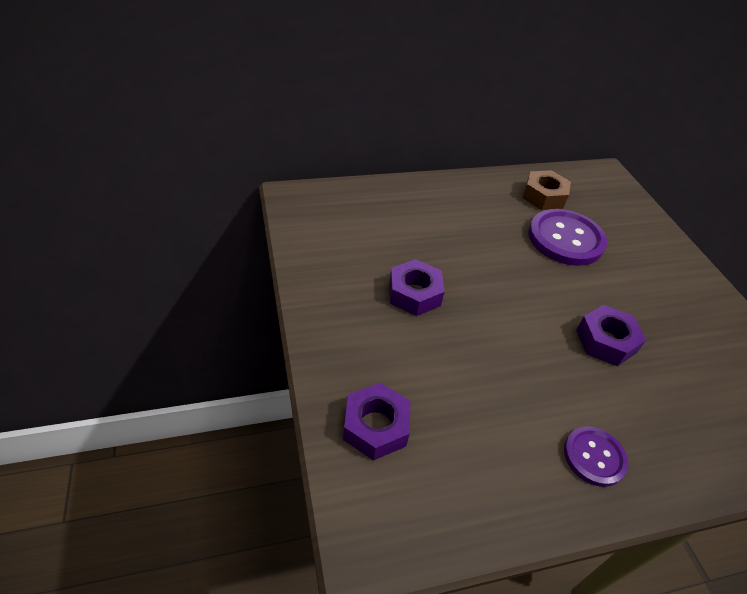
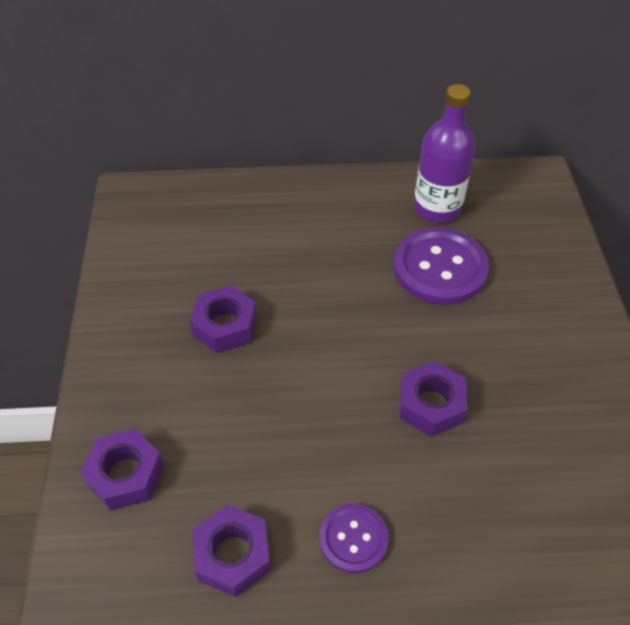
camera: 15 degrees right, 5 degrees up
(499, 485) = (233, 555): none -> purple nut
(543, 196) = (437, 208): brown nut -> purple bottle

